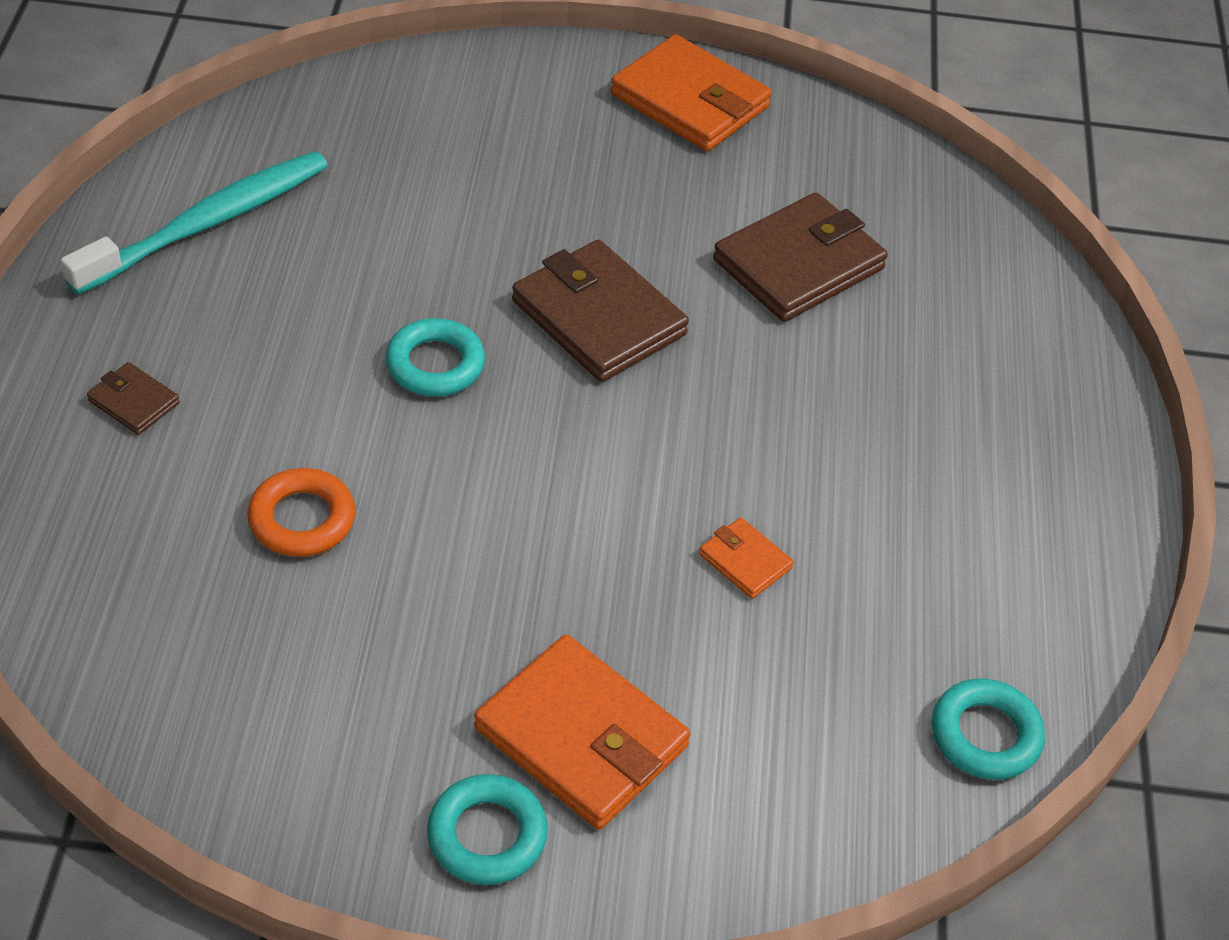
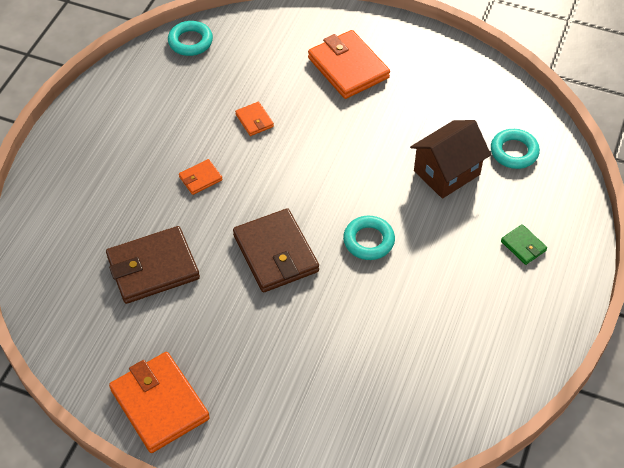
camera: 160 degrees left, 5 degrees up
(134, 402) = (523, 246): brown wallet -> green wallet
(207, 223) = (480, 355): turquoise toothbrush -> none
(302, 519) = (446, 173): orange ring -> brown house
(487, 835) = (393, 43): turquoise ring -> turquoise ring (514, 152)
(796, 423) = (200, 178): none -> orange wallet

